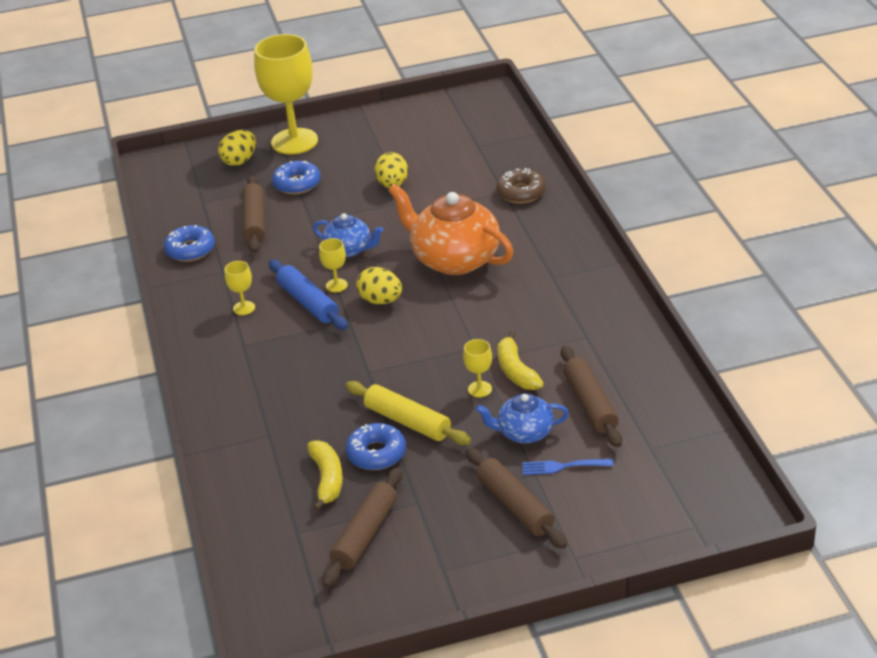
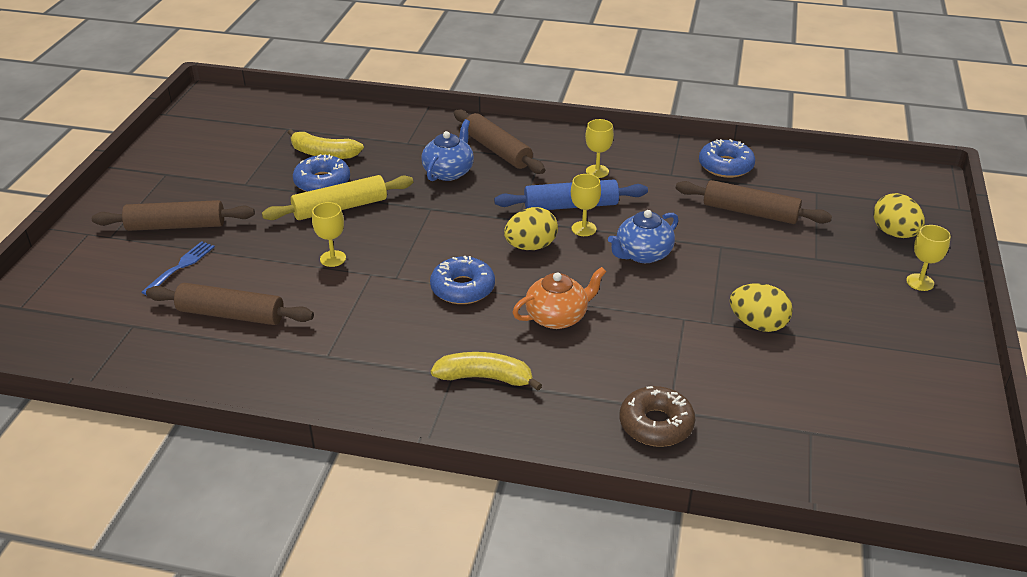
camera: 115 degrees right, 0 degrees up
(294, 141) = (920, 282): yellow goblet -> yellow goblet, size x0.41
(297, 184) = (811, 258): blue donut -> blue donut (462, 288)
(365, 534) = (245, 153): brown rolling pin -> brown rolling pin (497, 150)
(454, 259) = (557, 317): orange teapot -> orange teapot, size x0.54
(516, 371) = (331, 289): yellow banana -> yellow banana (485, 378)
(524, 433) = (247, 262): blue teapot -> blue teapot (449, 172)

